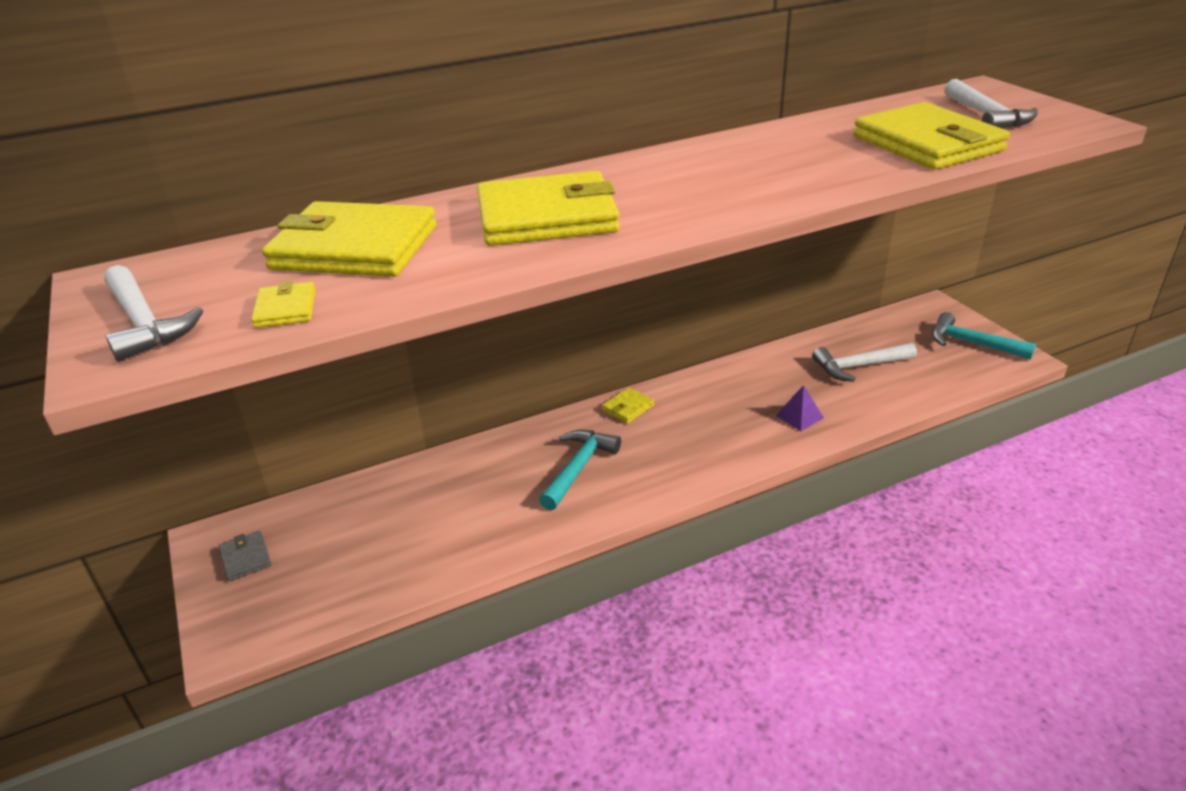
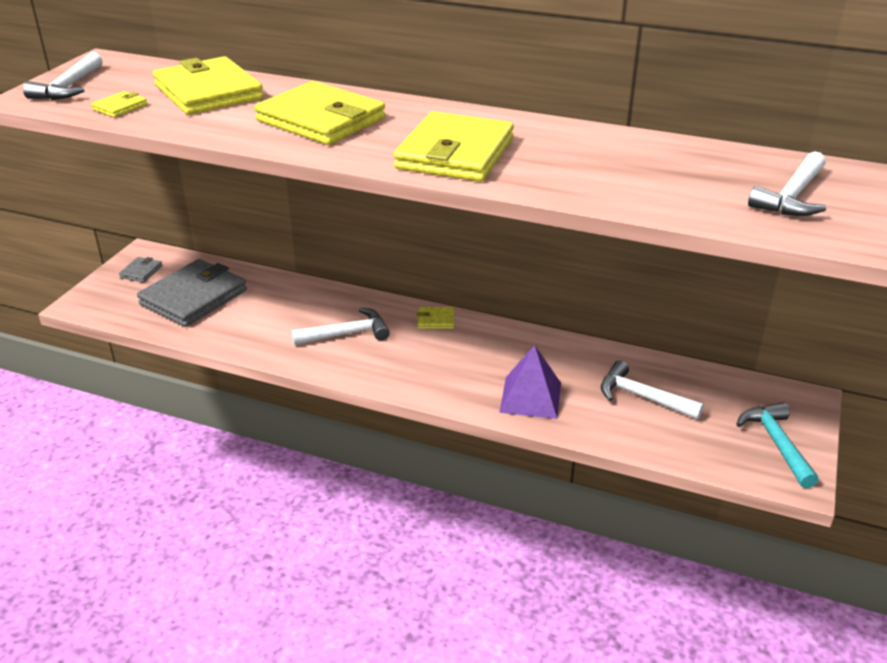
camera: 45 degrees right, 0 degrees up
(362, 540) = (193, 297): none -> grey wallet
(578, 468) = (346, 334): turquoise hammer -> white hammer
(799, 416) = (530, 397): purple pyramid -> purple pyramid, size x1.76
(927, 144) = (671, 191): yellow wallet -> yellow wallet (455, 153)

